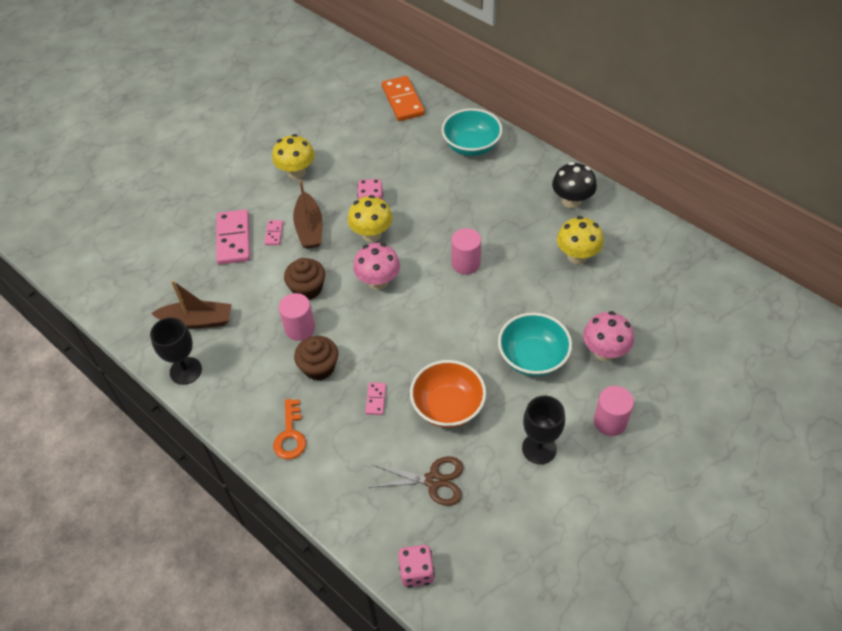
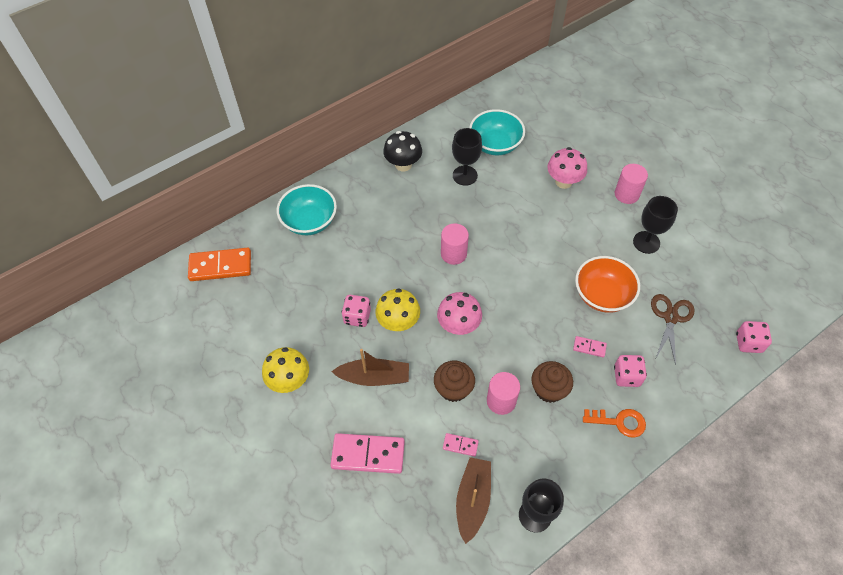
camera: 80 degrees left, 5 degrees up
(274, 233) = (372, 412): pink domino -> pink domino (460, 445)
(346, 438) = (626, 376): none -> pink dice
(532, 358) = (562, 228): turquoise bowl -> turquoise bowl (495, 144)
(577, 256) = (465, 175): yellow mushroom -> black goblet

